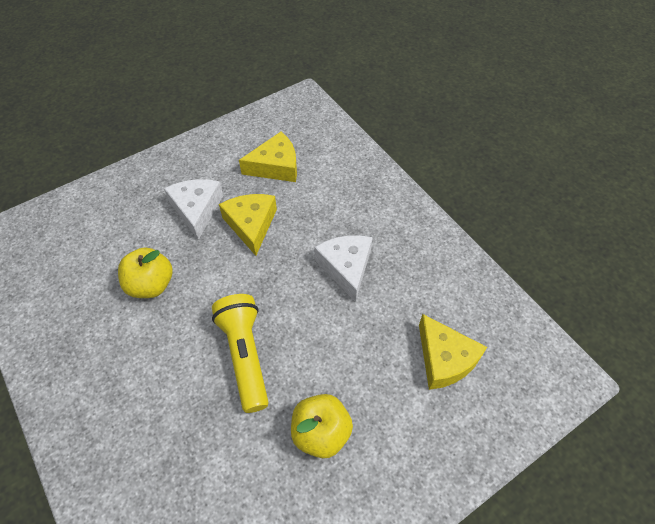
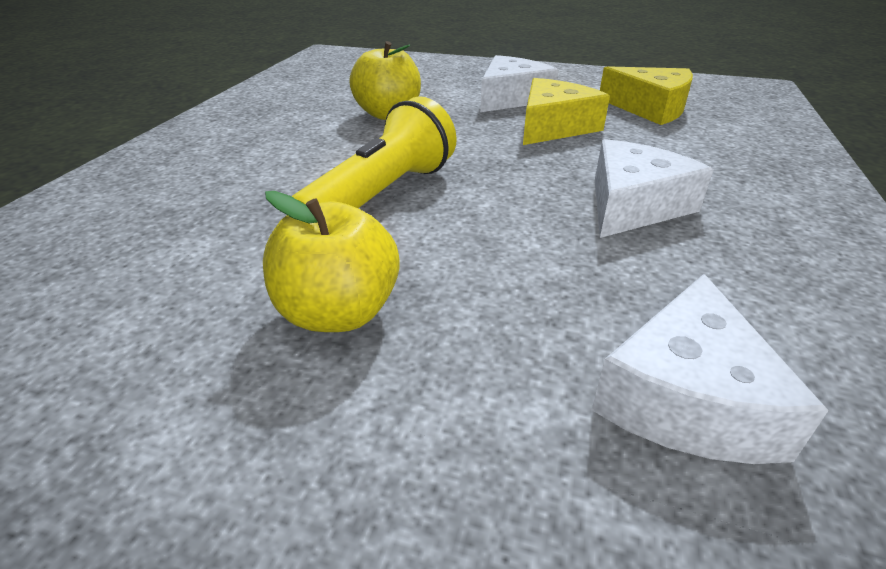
camera: 50 degrees right, 20 degrees down
(444, 359) = (687, 398): yellow cheese -> white cheese

